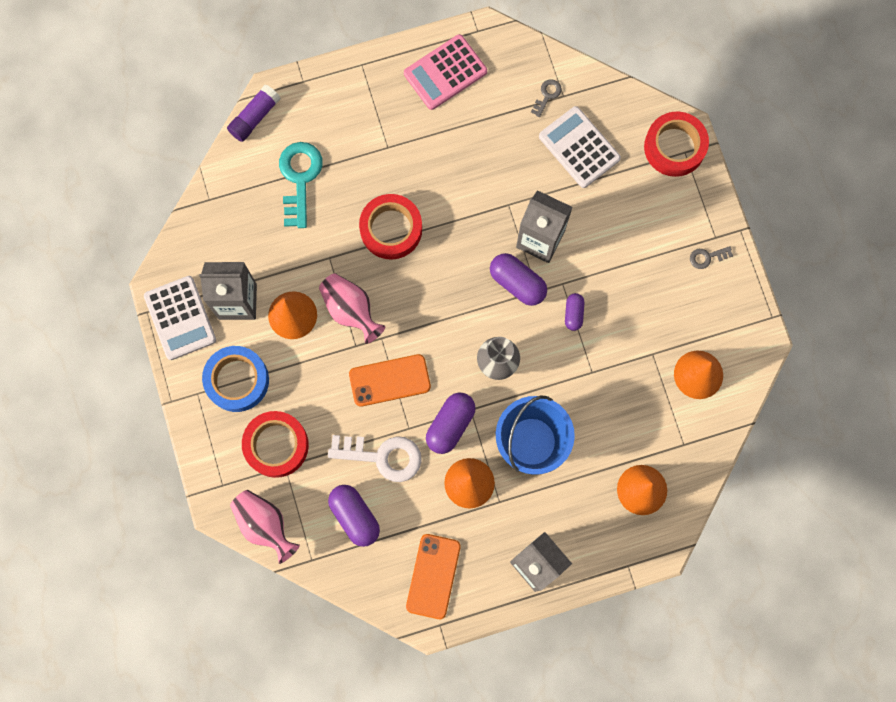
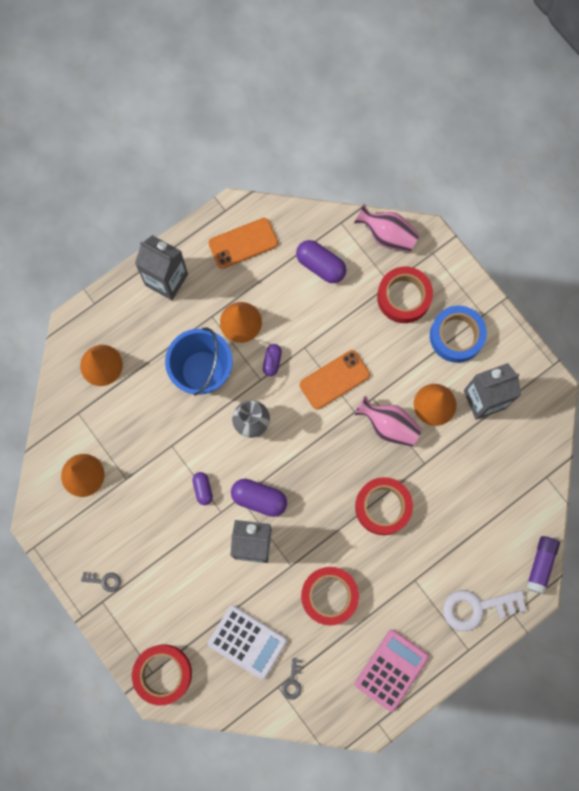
camera: 160 degrees right, 0 degrees up
(180, 318) = (524, 369): white calculator -> none
(299, 178) = (478, 523): turquoise key -> none
(382, 456) = (317, 318): white key -> white key (477, 608)
(433, 576) = (243, 243): orange phone -> orange phone turned 75 degrees clockwise
(450, 425) = (272, 361): purple capsule -> purple capsule, size x0.58
(480, 162) = (329, 596): none -> red tape
(707, 257) = (104, 581): grey key -> grey key turned 45 degrees clockwise

